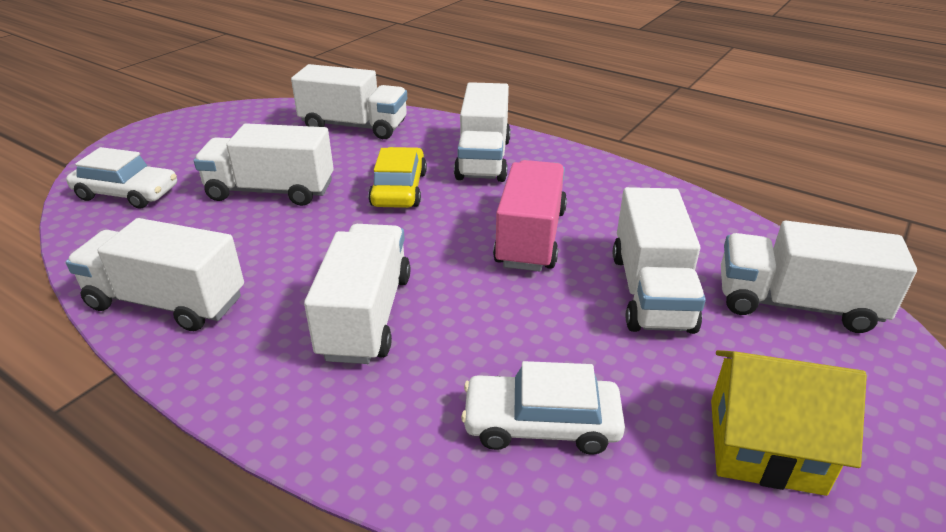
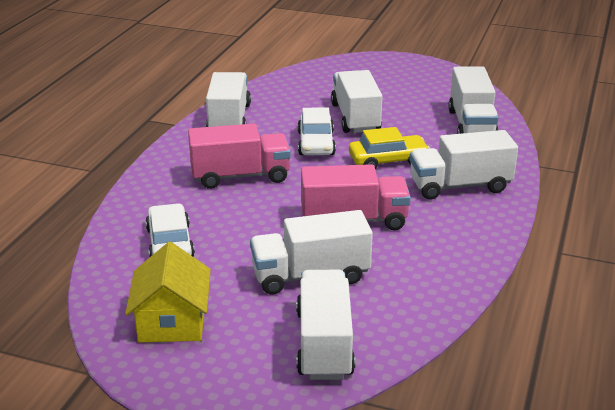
camera: 75 degrees right, 5 degrees down
(127, 193) = (324, 78): white car -> white car (316, 143)
(366, 316) = (240, 176): white truck -> pink truck

